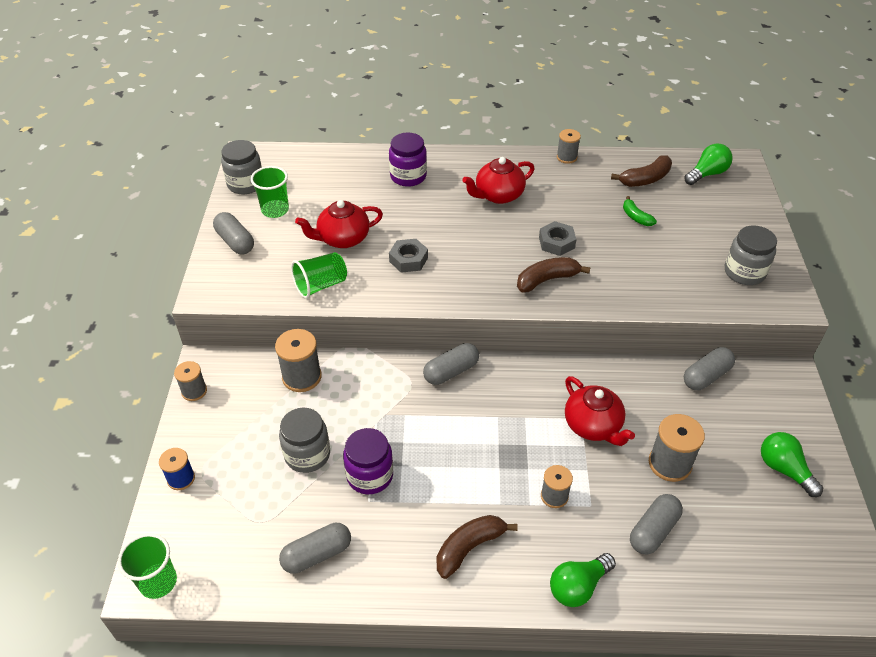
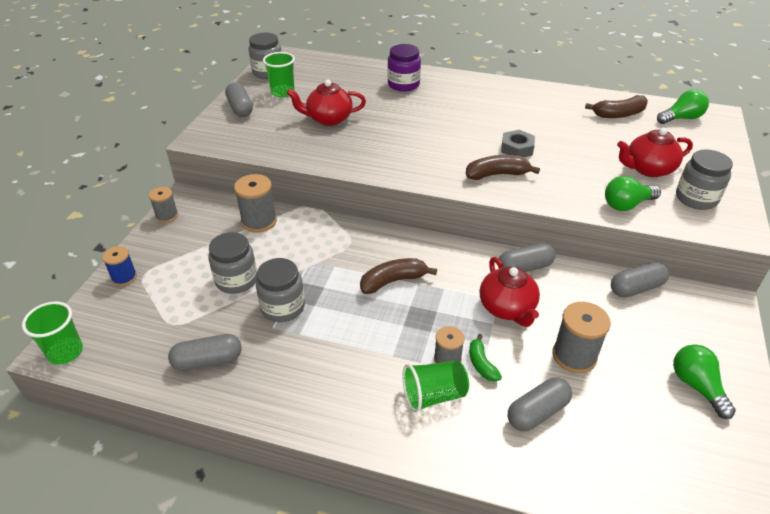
camera: 15 degrees right, 5 degrees down
(320, 285) = (294, 148): green cup -> green cup (434, 395)
(370, 475) = (283, 307): purple jar -> grey jar
(408, 260) = (378, 141): grey nut -> none
(451, 371) = (390, 240): grey capsule -> grey capsule (524, 268)
(469, 548) = (348, 386): brown banana -> brown banana (393, 281)
(498, 195) = (477, 108): red teapot -> red teapot (648, 169)
(566, 157) = (550, 89): grey spool -> none
(578, 586) = (441, 445): green light bulb -> green light bulb (626, 205)
(636, 217) = (600, 140): green banana -> green banana (481, 364)

